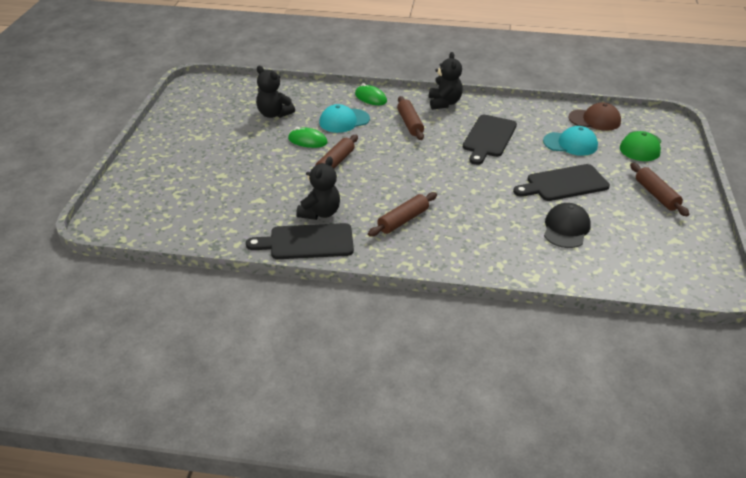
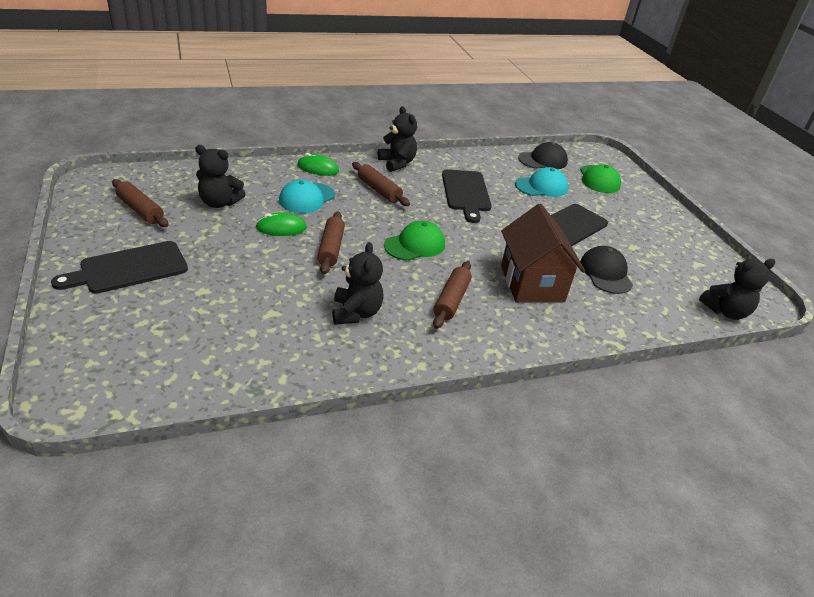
camera: 30 degrees left, 0 degrees up
(307, 242) = (366, 353): black cutting board -> black cutting board (129, 268)
(406, 172) = (415, 245): none -> green cap
(485, 222) = (532, 283): none -> brown house
(594, 120) = (543, 160): brown cap -> black cap
(656, 195) = (648, 223): brown rolling pin -> brown rolling pin (140, 210)
(662, 285) = (725, 311): none -> black teddy bear

